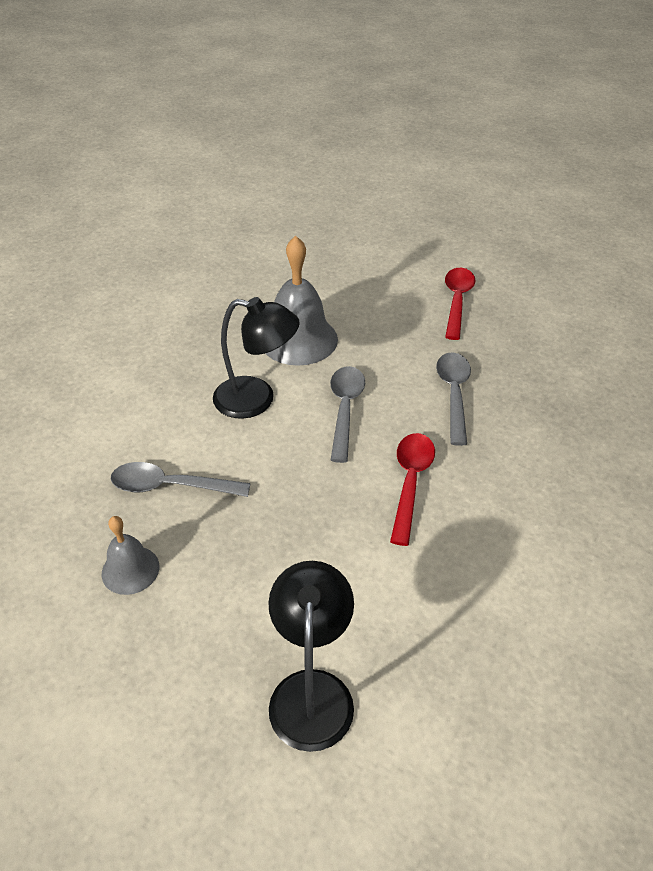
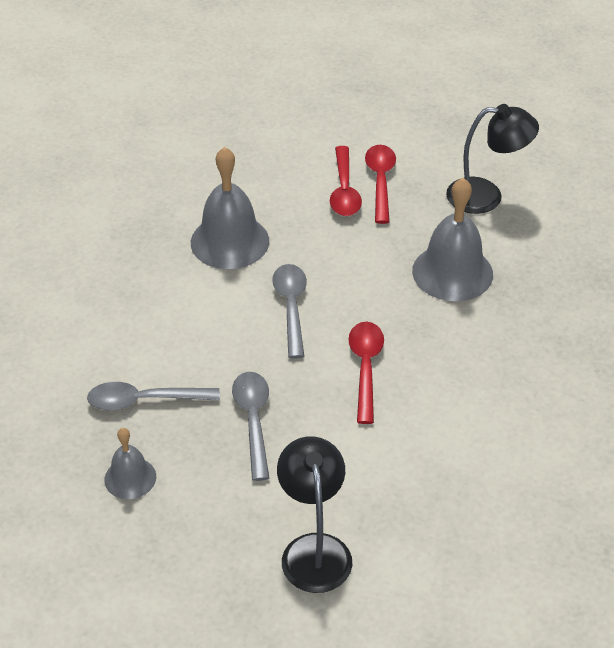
camera: 10 degrees left, 0 degrees up
(256, 400) = (203, 308): black lamp -> black lamp (486, 196)
(420, 305) = (344, 190): none -> red spoon
(454, 394) = (392, 279): grey spoon -> grey spoon (253, 421)
(518, 395) = (452, 272): none -> grey bell

